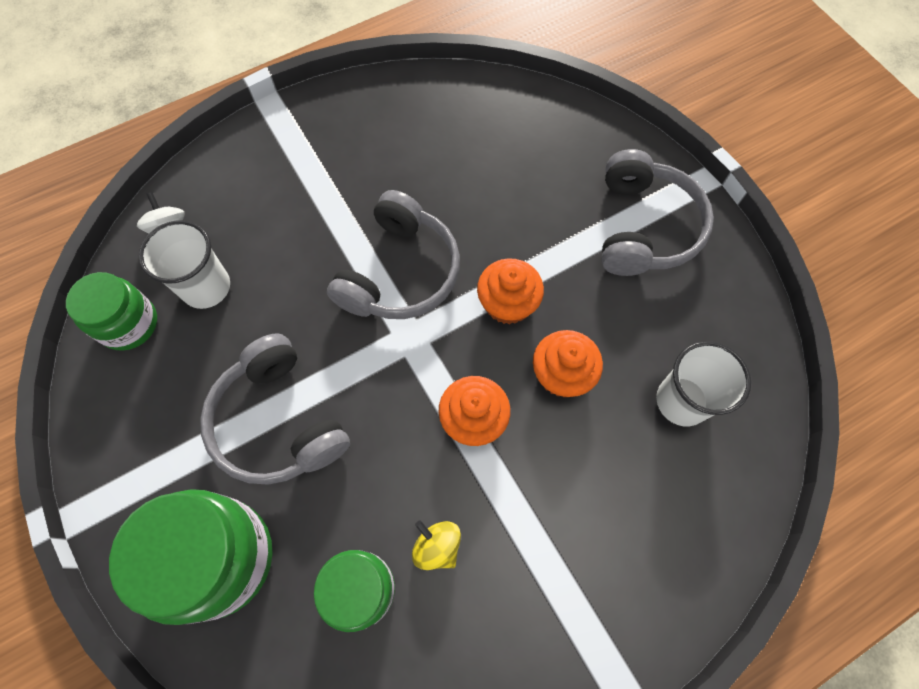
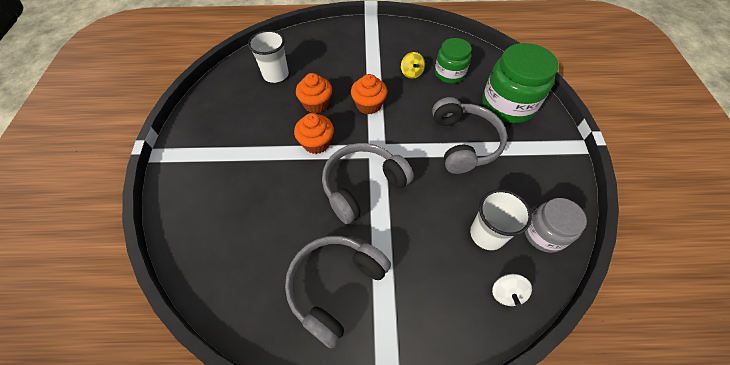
camera: 150 degrees left, 10 degrees down
(129, 324) = (544, 233): green jar -> grey jar
(644, 227) = (215, 146): grey headphones -> grey headphones (335, 286)

